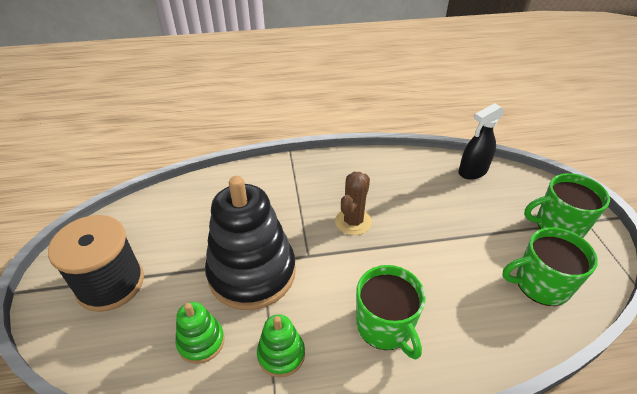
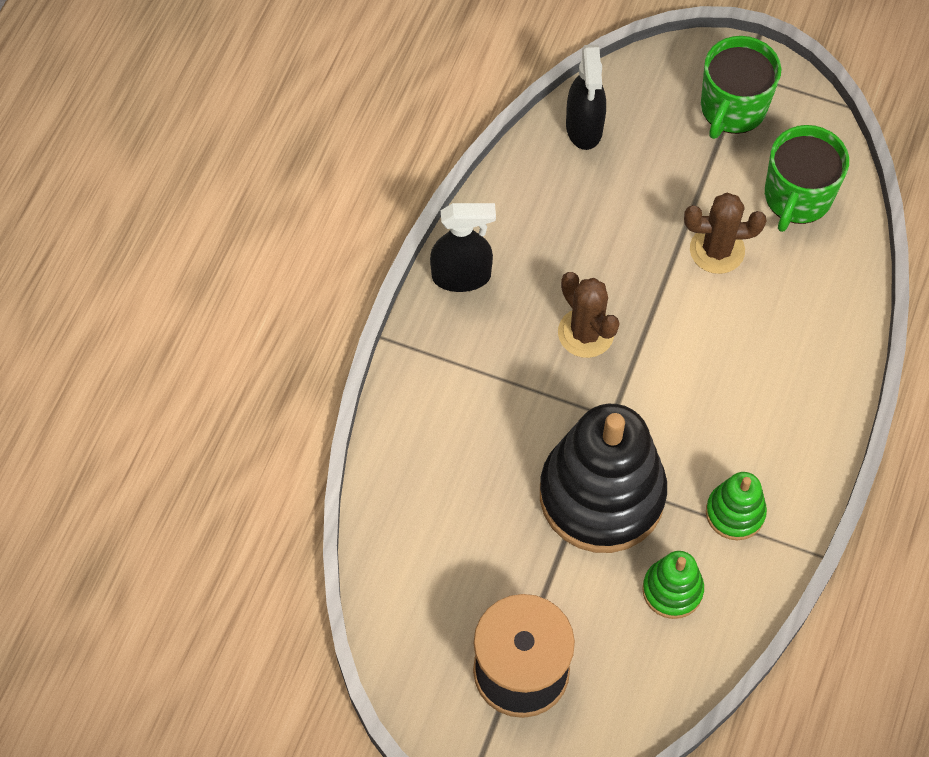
camera: 60 degrees left, 20 degrees up
(345, 163) = (462, 276): none -> black spray bottle
(385, 326) = (759, 389): green mug -> none
(461, 258) = (717, 250): none -> brown cactus

